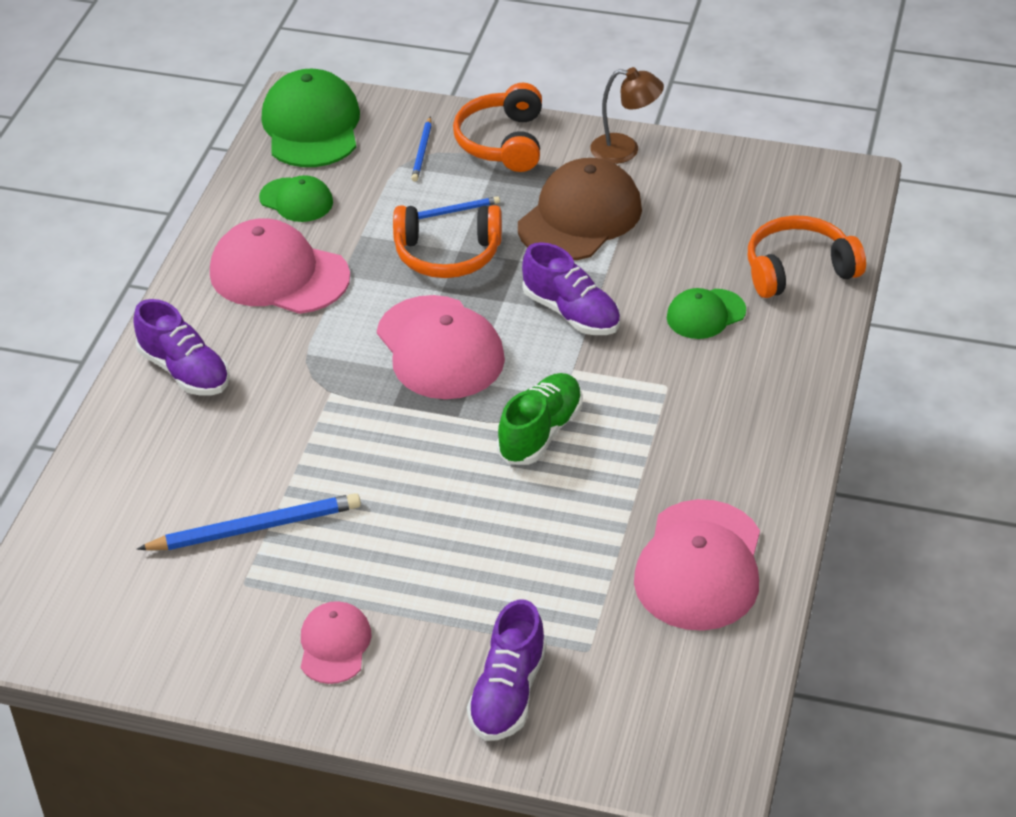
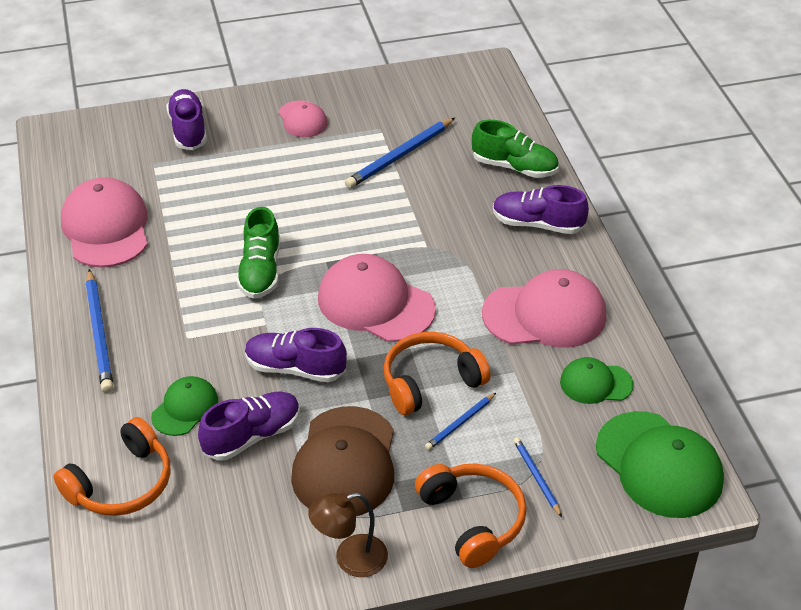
camera: 150 degrees right, 0 degrees up
(134, 454) = (514, 167): none -> green shoe
(653, 267) = (252, 436): none -> purple shoe
(763, 425) = (99, 333): none -> blue pencil

